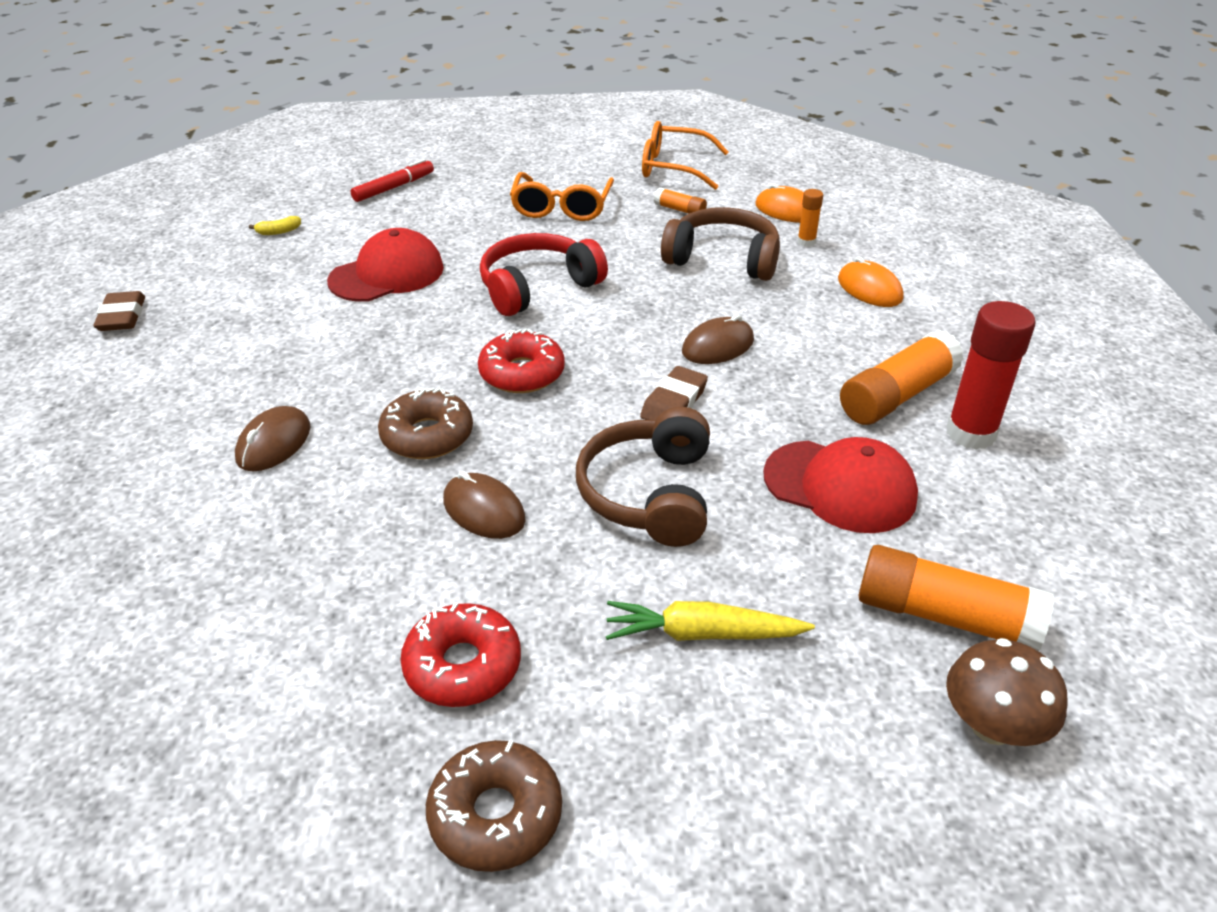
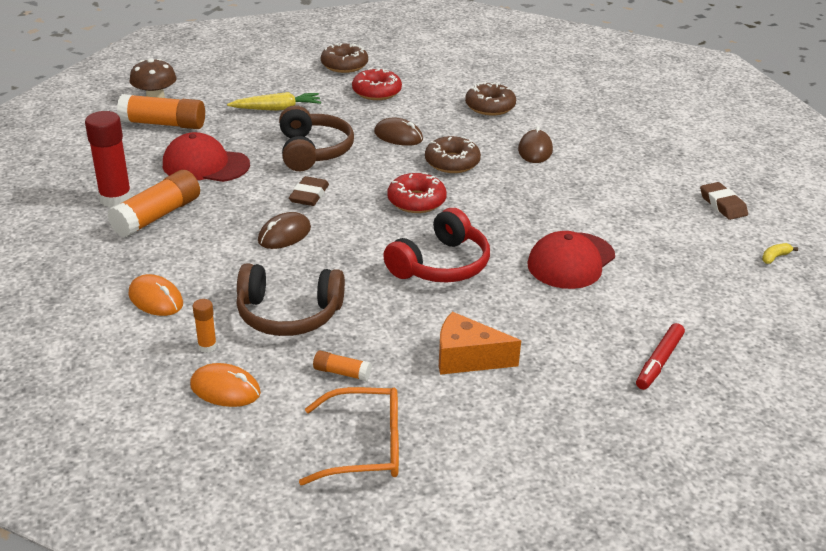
camera: 165 degrees right, 5 degrees down
(255, 571) = (490, 106): none -> brown donut
(278, 232) = (706, 290): yellow banana -> yellow banana (775, 257)
(561, 207) = (467, 358): orange glasses -> orange cheese

